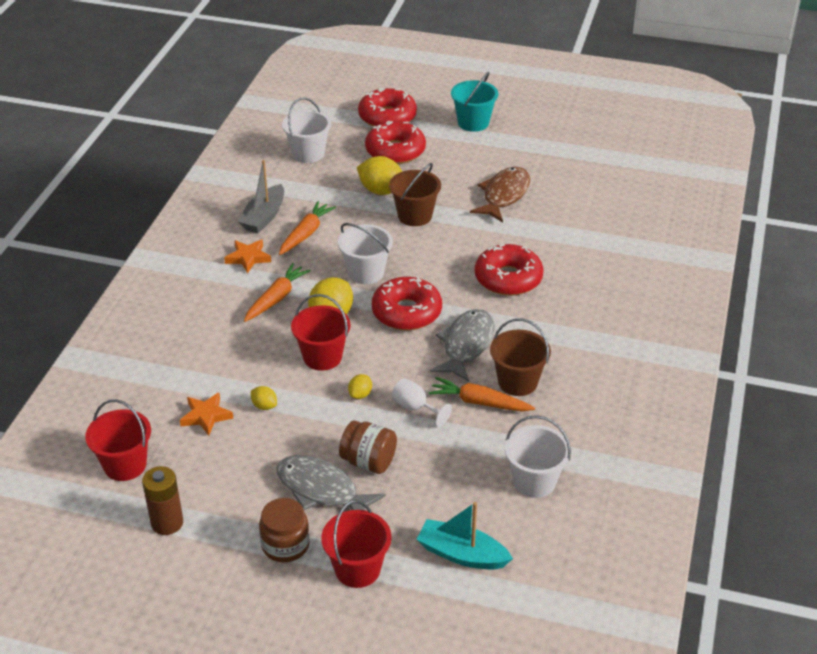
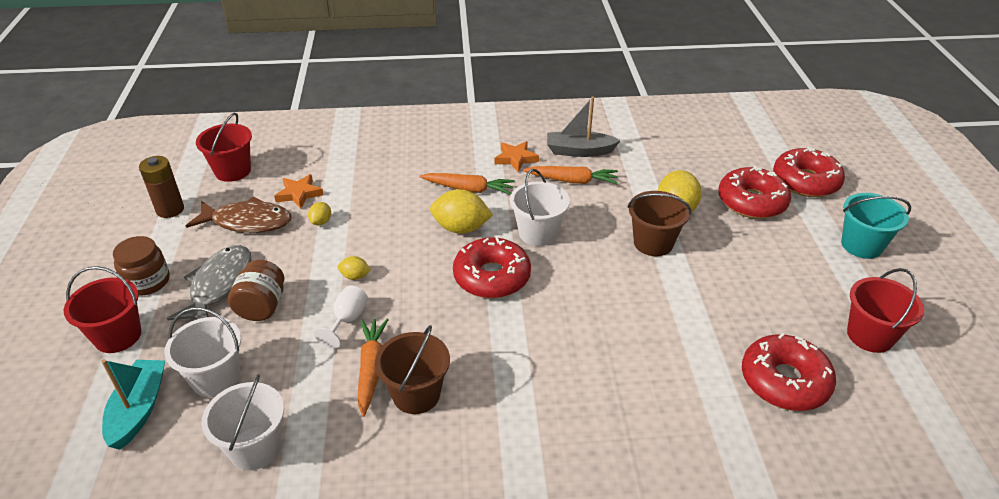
camera: 70 degrees right, 0 degrees up
(308, 153) = (695, 149): white bucket -> white bucket (216, 378)
(322, 357) = (399, 238): red bucket -> red bucket (870, 335)
(466, 345) = (460, 335): grey fish -> none
(504, 195) = (746, 303): brown fish -> brown fish (248, 222)
(508, 278) = (593, 343): red donut -> red donut (784, 381)

